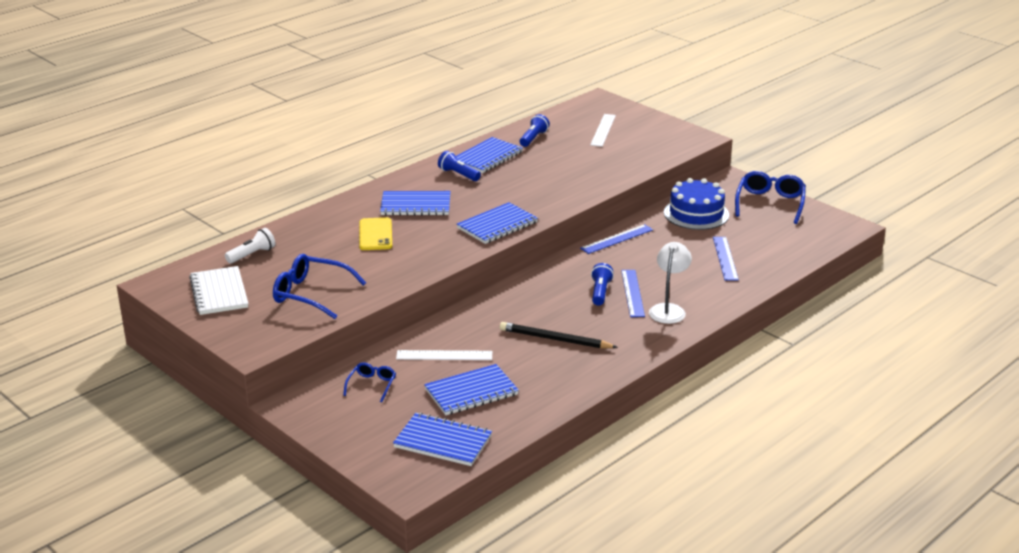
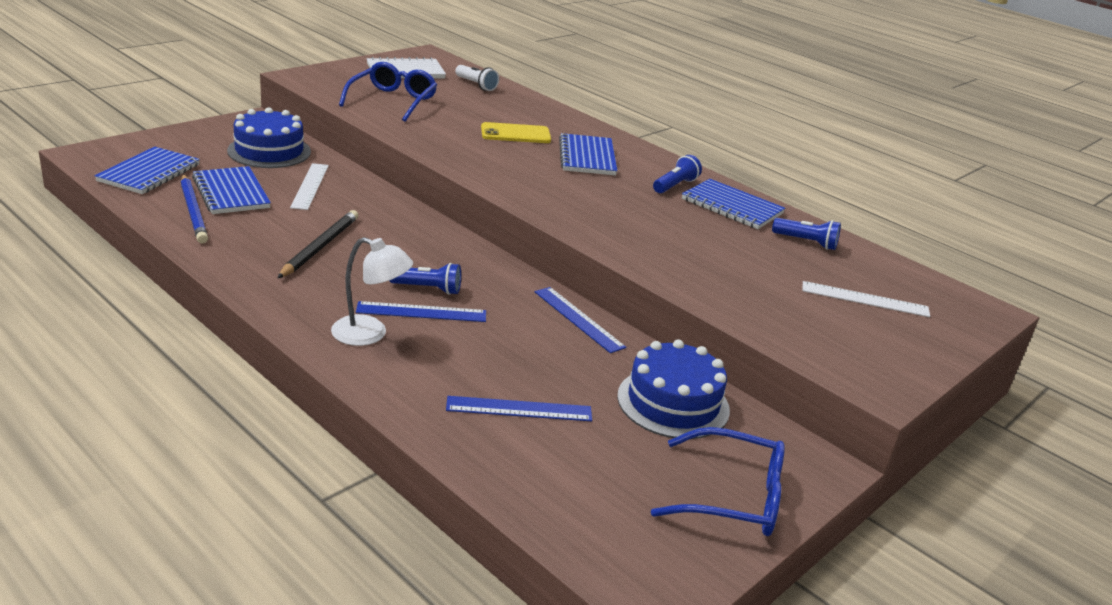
camera: 85 degrees right, 0 degrees up
(372, 385) = (269, 151): blue glasses -> blue cake
(497, 225) = (537, 195): blue notebook -> none
(514, 405) = (193, 211): none -> blue pencil

